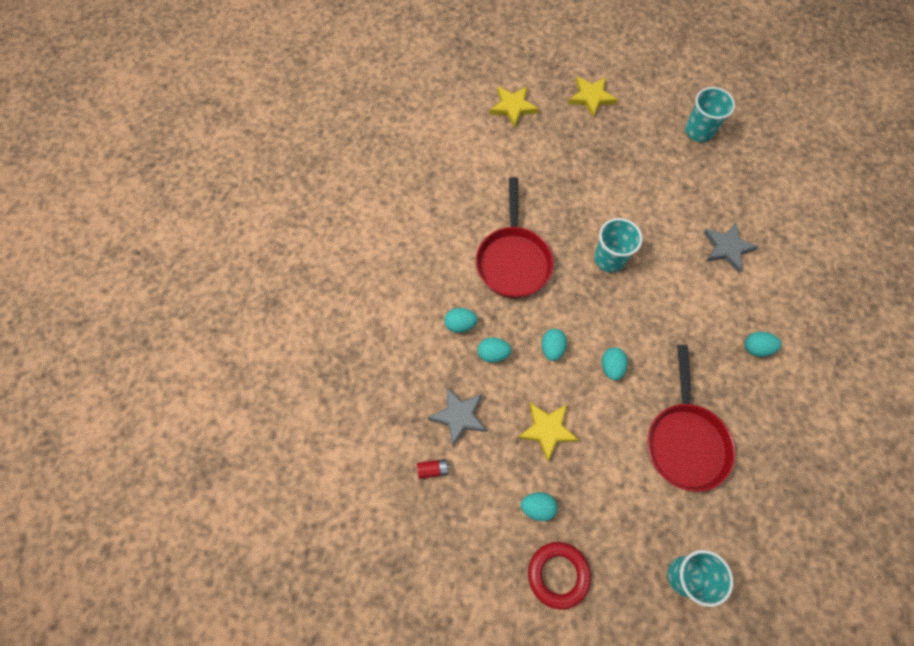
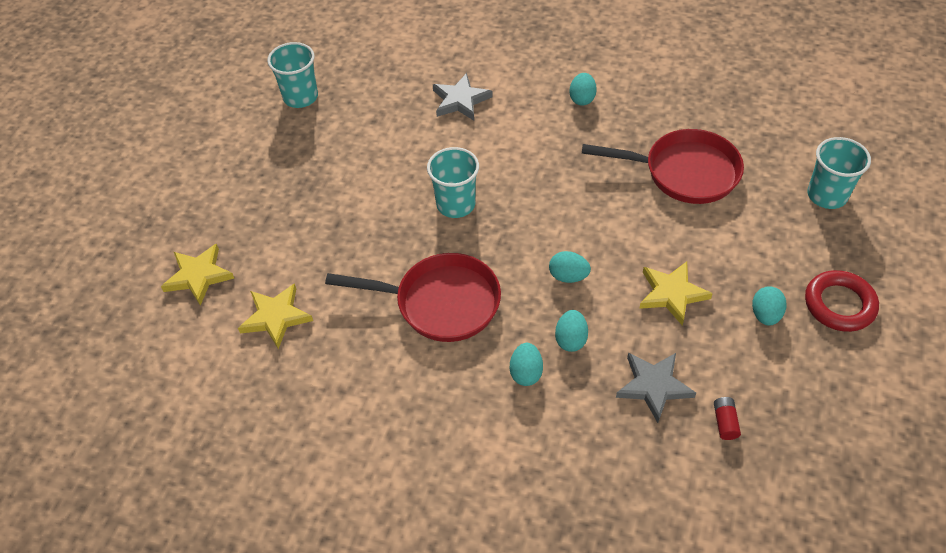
camera: 80 degrees left, 15 degrees down
(591, 97) = (215, 189): yellow star -> yellow star (276, 317)
(611, 367) = (596, 222): turquoise egg -> none

